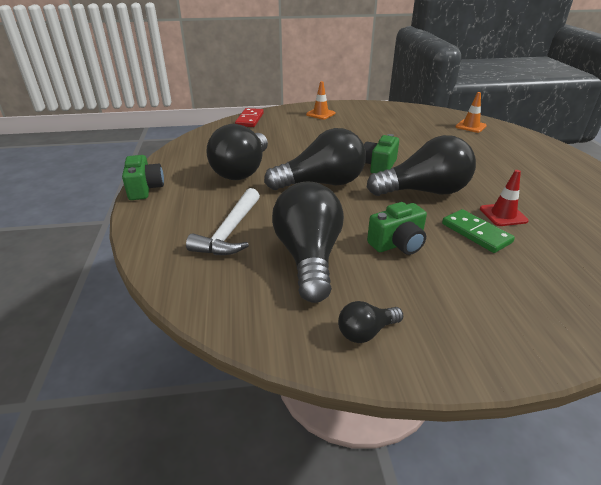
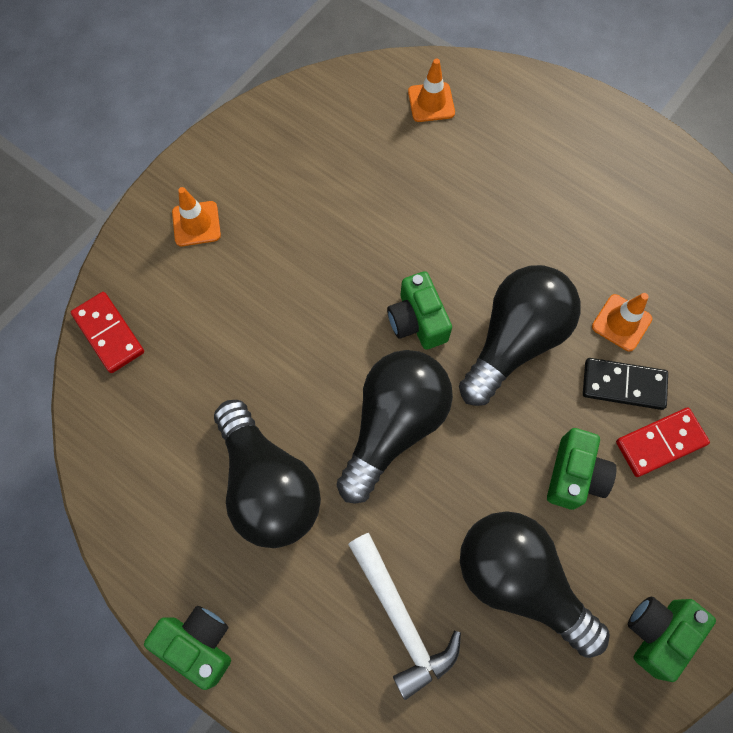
camera: 45 degrees left, 35 degrees up
(366, 332) = (657, 633): black light bulb -> green camera
(475, 263) = (660, 443): none -> red domino
(476, 233) = (623, 385): green domino -> black domino
(503, 215) = (621, 323): red traffic cone -> orange traffic cone

